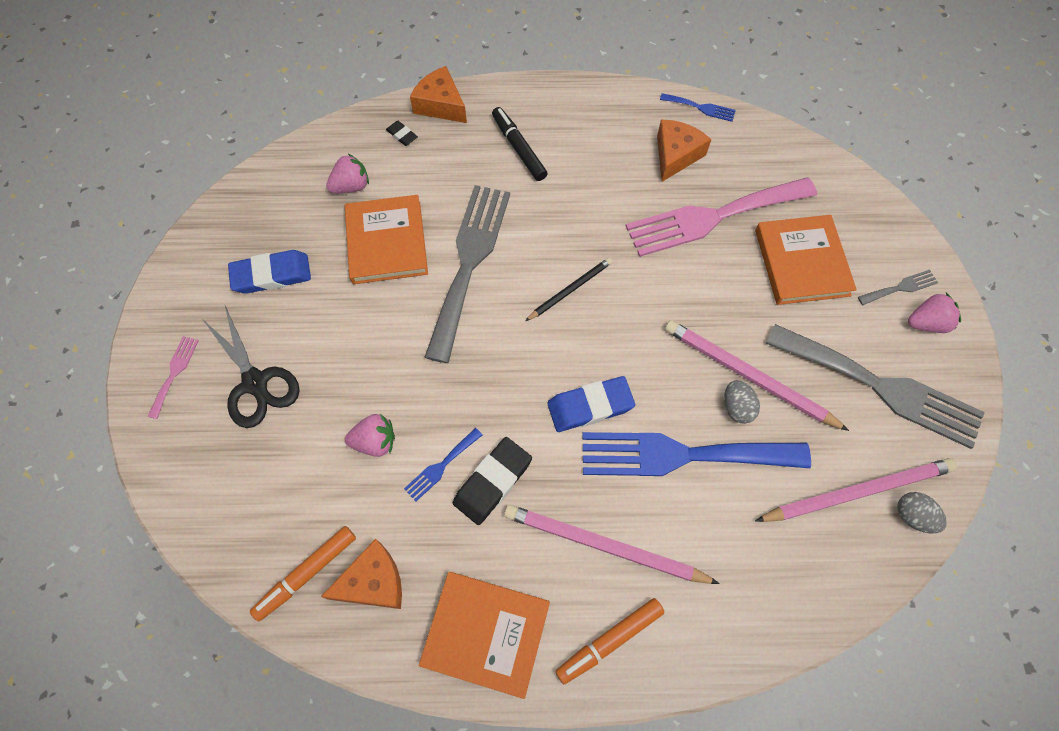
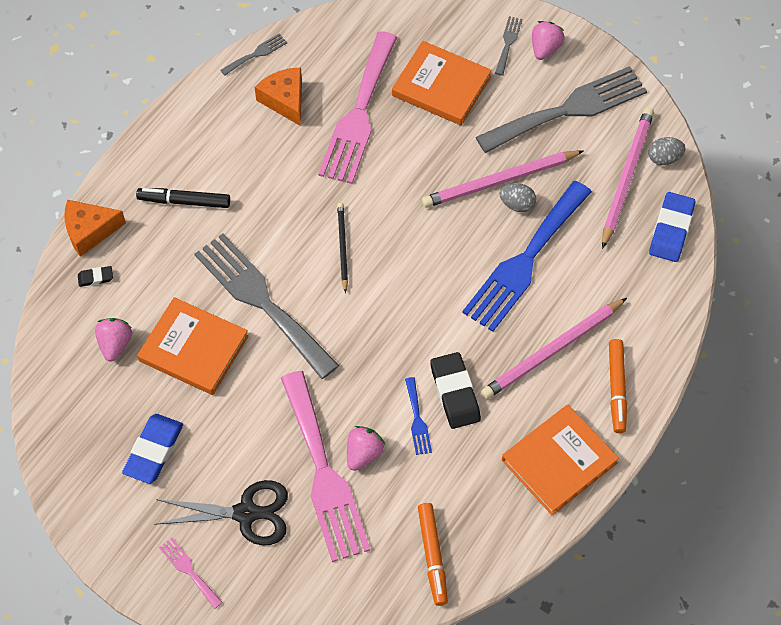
camera: 55 degrees left, 5 degrees down
(333, 421) = (323, 473): none -> pink fork
(373, 582) = (471, 514): orange cheese -> none
(590, 406) = (445, 294): blue eraser -> blue eraser (671, 230)
(701, 108) = (256, 54): blue fork -> grey fork

